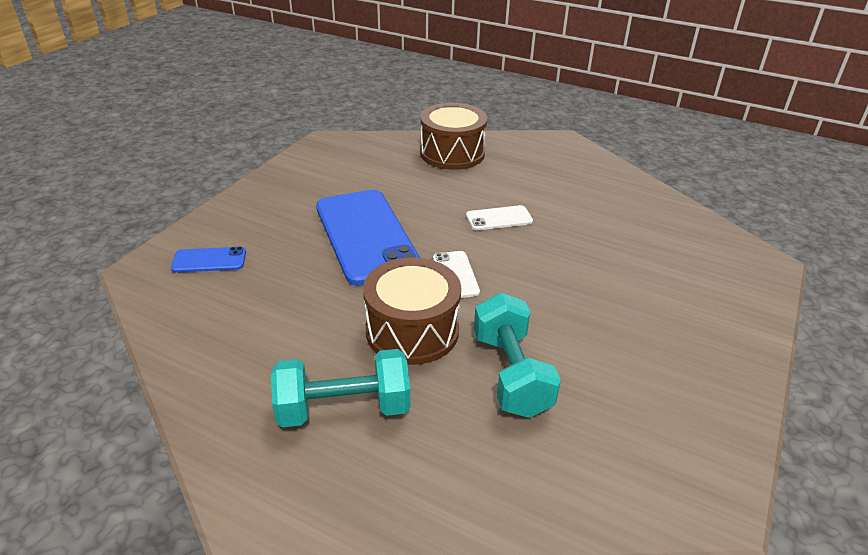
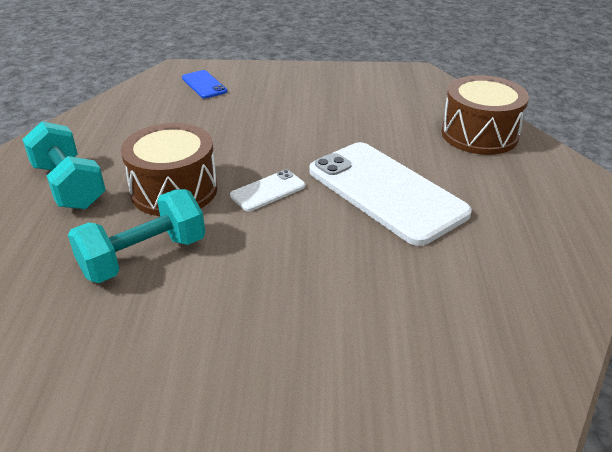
camera: 65 degrees right, 0 degrees up
(366, 236) = (288, 132): blue phone -> none
(499, 218) = (386, 192): white phone -> white phone, size x2.24

